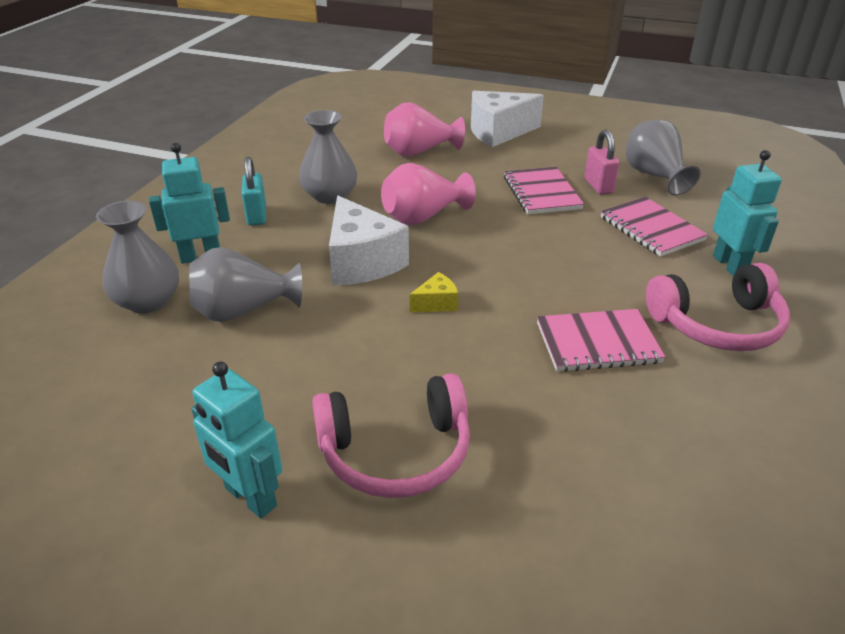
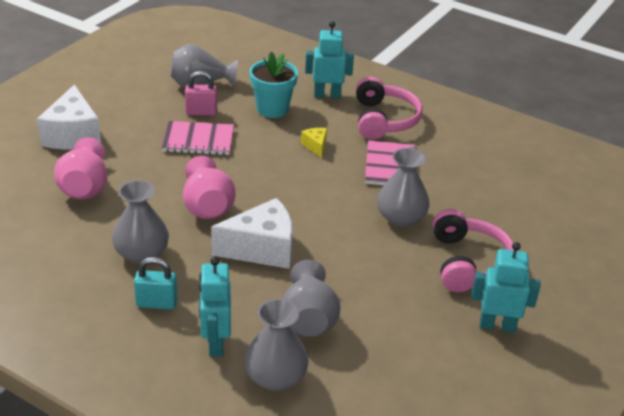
camera: 80 degrees left, 0 degrees up
(250, 497) = (497, 326): turquoise robot -> turquoise robot turned 135 degrees counterclockwise
(436, 303) = (329, 221): yellow cheese -> yellow cheese (315, 146)
(476, 366) = (401, 218): none -> grey vase
(651, 229) = (272, 109): pink notebook -> turquoise flower pot

